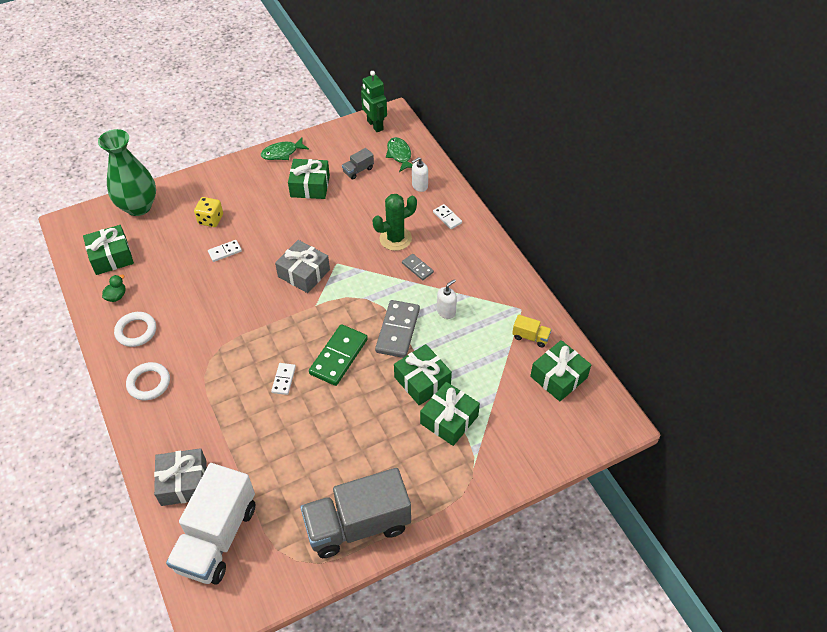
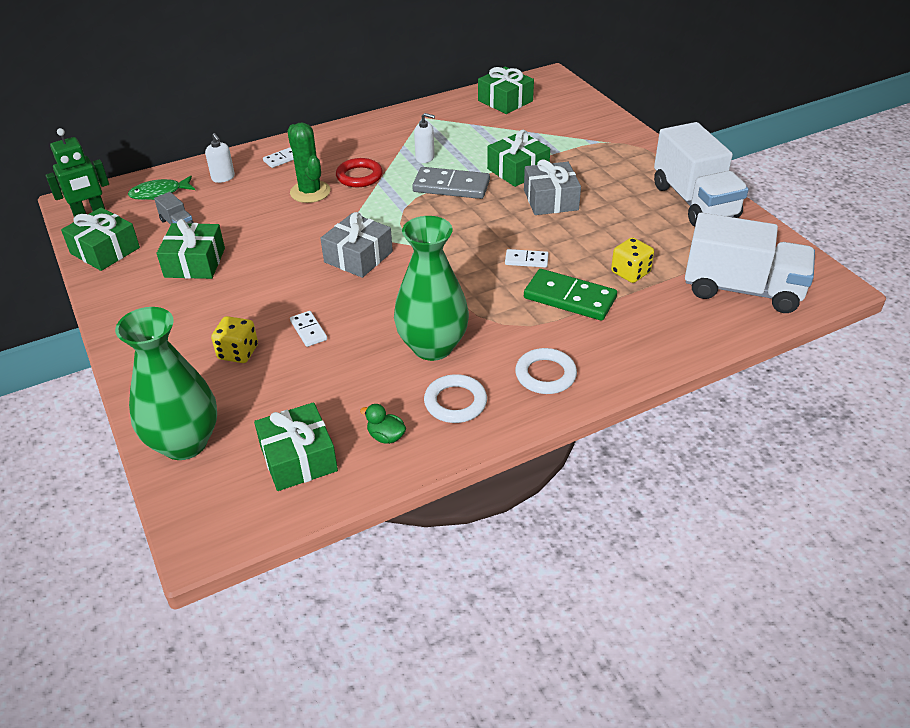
camera: 90 degrees left, 10 degrees down
(184, 482) = (684, 323): grey gift -> grey gift (550, 200)
(193, 319) = (432, 347): none -> green vase
(255, 453) = (630, 273): none -> yellow dice
(282, 153) = (112, 293): green fish -> none
(339, 356) = (490, 223): green domino -> green domino (570, 298)
(358, 525) = (694, 201): grey truck -> white truck
(417, 268) = (359, 176): grey domino -> red ring
(446, 312) = (425, 158): white soap dispenser -> white soap dispenser turned 150 degrees clockwise
(449, 420) = (562, 155): green gift -> green gift (105, 250)
(530, 337) = (458, 113): yellow truck -> none

